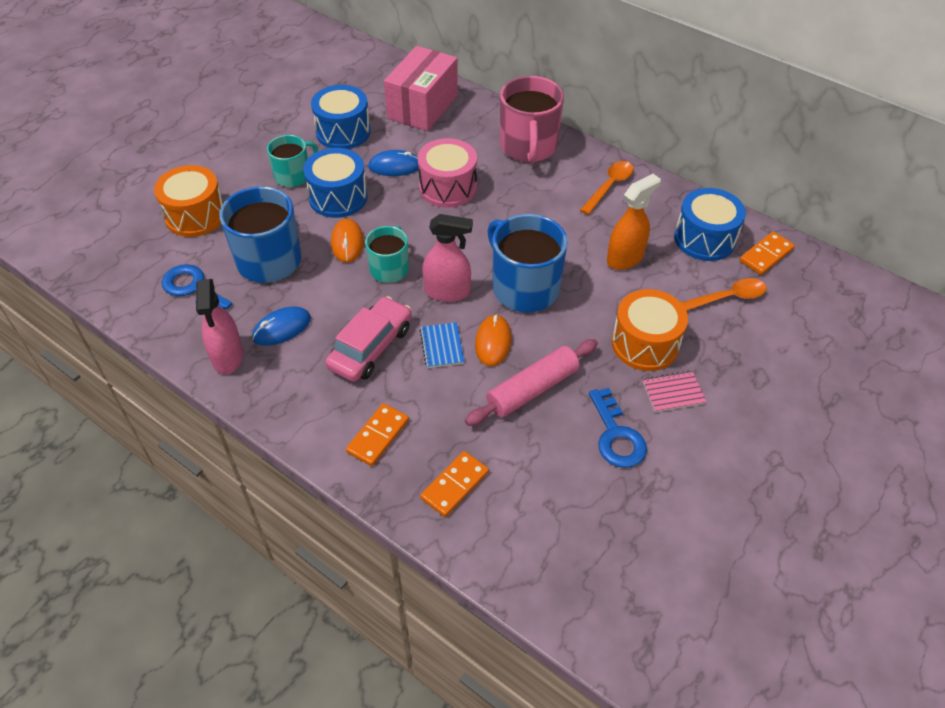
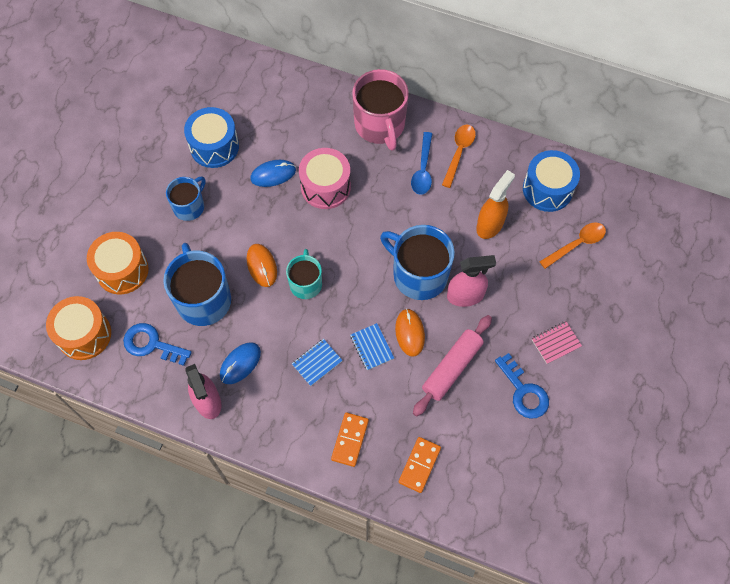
camera: 15 degrees left, 15 degrees up
(293, 176) = (189, 206): turquoise mug -> blue mug
(338, 197) = (236, 220): blue drum -> none
(371, 347) = (317, 363): pink car -> blue notebook
(422, 107) = (274, 100): pink box -> none
(447, 292) = (359, 294): pink spray bottle -> pink spray bottle (465, 296)
(563, 193) = (423, 170): none -> blue spoon
(645, 344) = (525, 304): orange drum -> orange drum (84, 334)
(766, 255) = (598, 194): orange domino -> none

